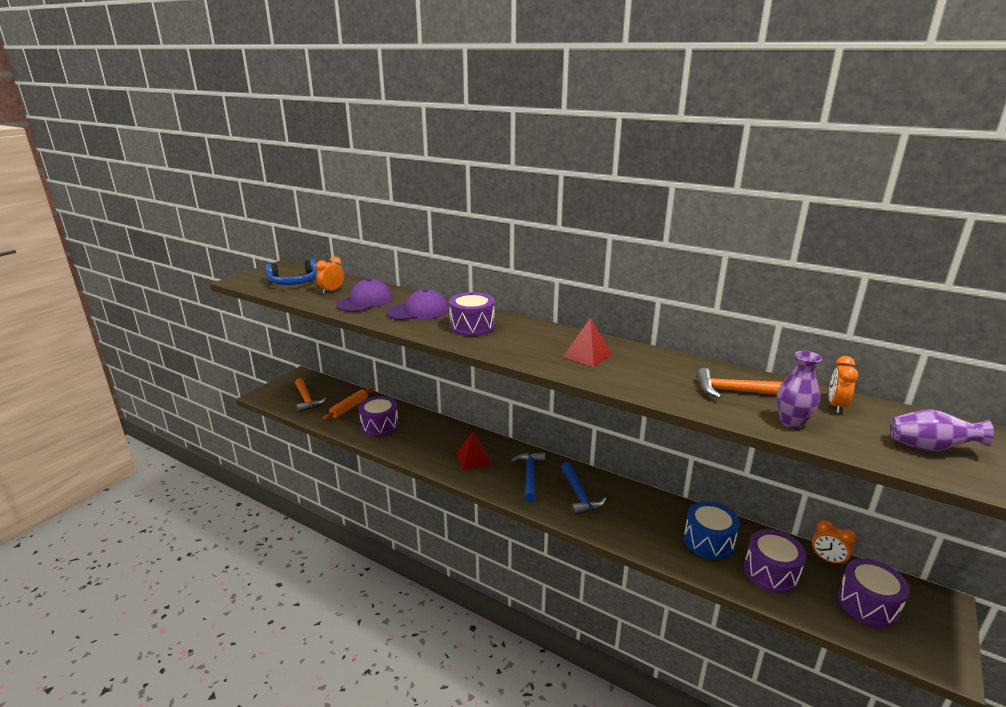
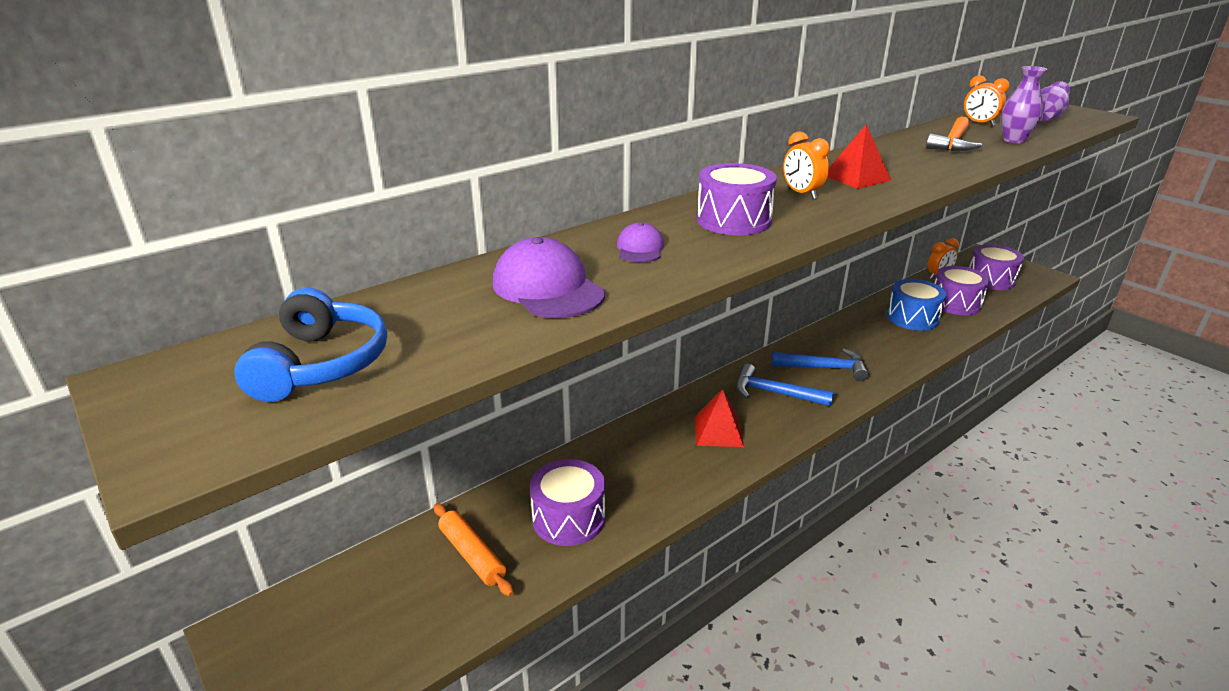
camera: 70 degrees left, 5 degrees up
(307, 400) = (384, 626): orange hammer -> none
(332, 291) = (445, 318): orange clock -> orange clock (801, 194)
(418, 311) = (640, 248): purple cap -> purple cap, size x0.56

